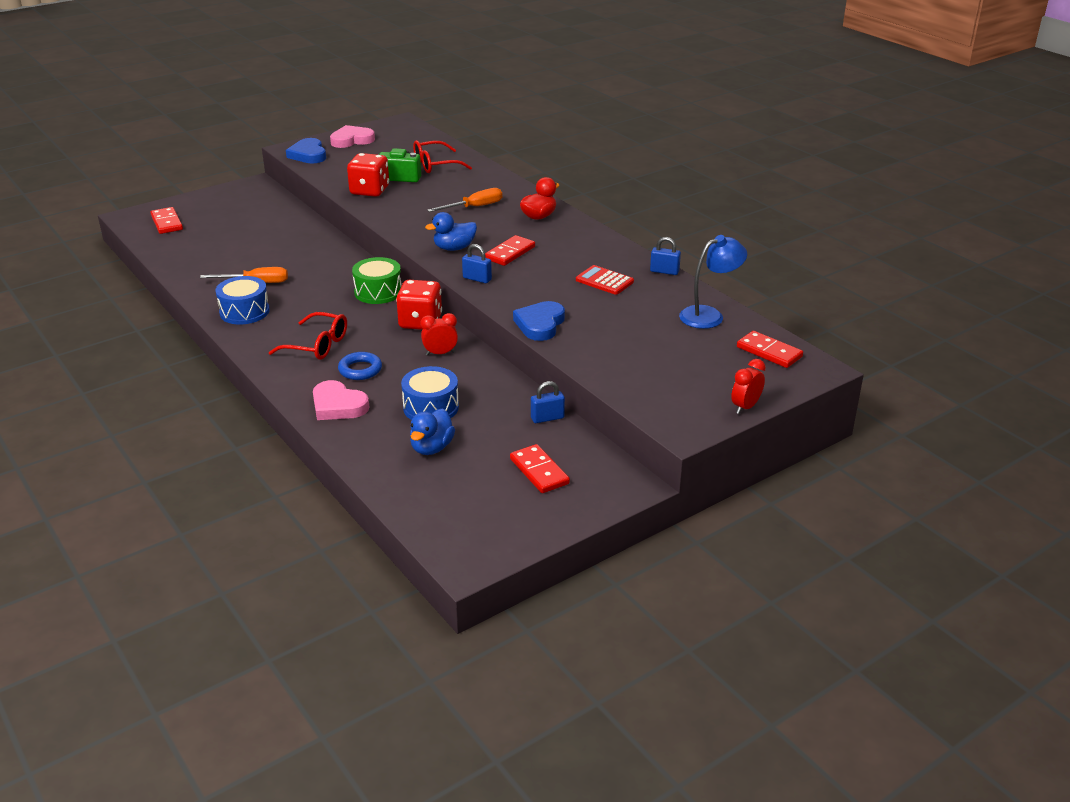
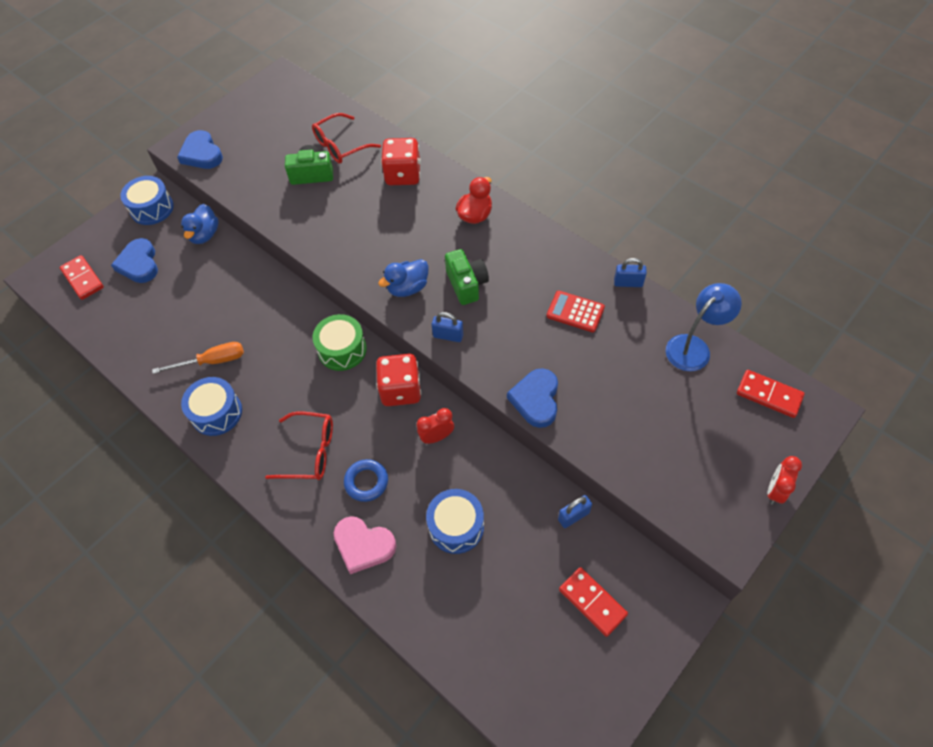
camera: 10 degrees left, 25 degrees up
(220, 221) = (139, 264): none -> blue heart
(248, 192) = (152, 208): none -> blue drum
(352, 140) = (239, 119): pink heart -> none
(369, 191) = (288, 205): red dice -> red dice (403, 175)
(432, 448) = (478, 591): blue duck -> blue duck (204, 235)
(474, 207) = (405, 212): orange screwdriver -> none
(510, 253) = (466, 284): red domino -> green camera

